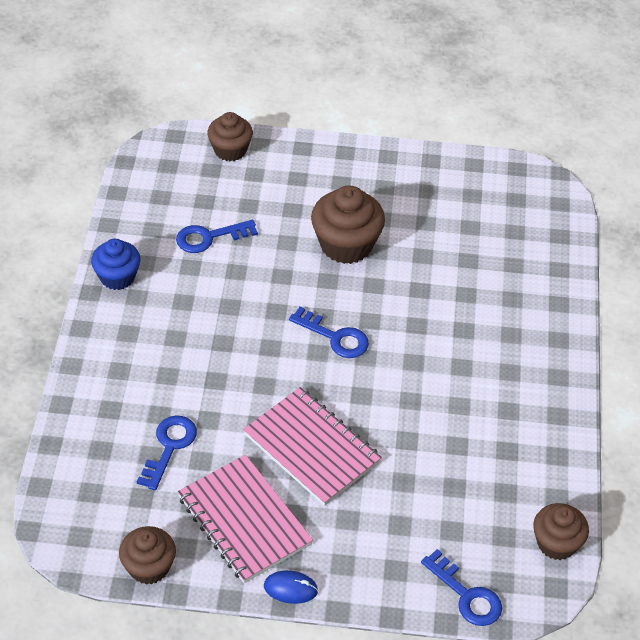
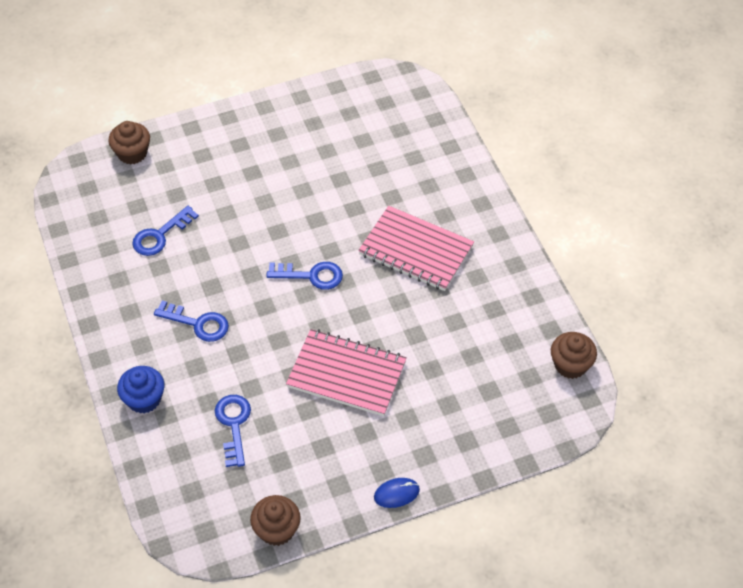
camera: 25 degrees left, 5 degrees up
(117, 277) = (103, 301): blue cupcake -> blue cupcake (144, 399)
(244, 521) = (329, 457): pink notebook -> pink notebook (416, 250)
(346, 245) = (275, 195): brown cupcake -> none
(466, 595) = (529, 436): blue key -> blue key (198, 323)

